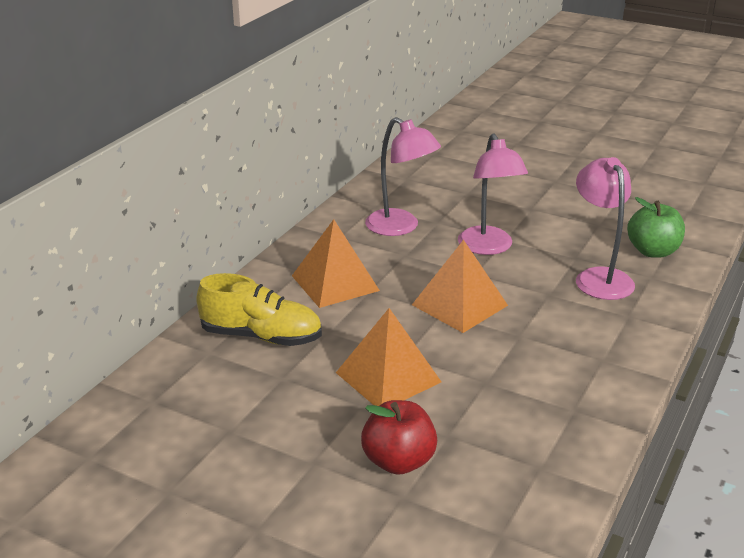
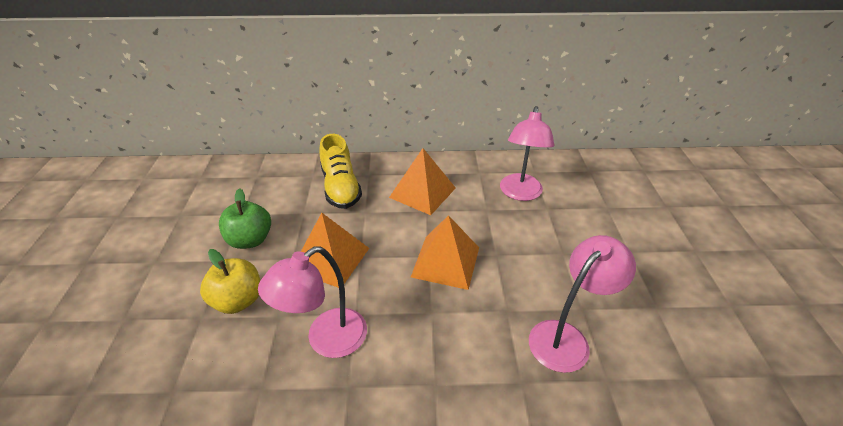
camera: 60 degrees right, 10 degrees up
(398, 461) = (238, 300): red apple -> yellow apple
(488, 247) = (540, 248): pink lamp -> pink lamp (326, 340)
(653, 251) = (656, 366): green apple -> green apple (250, 240)

